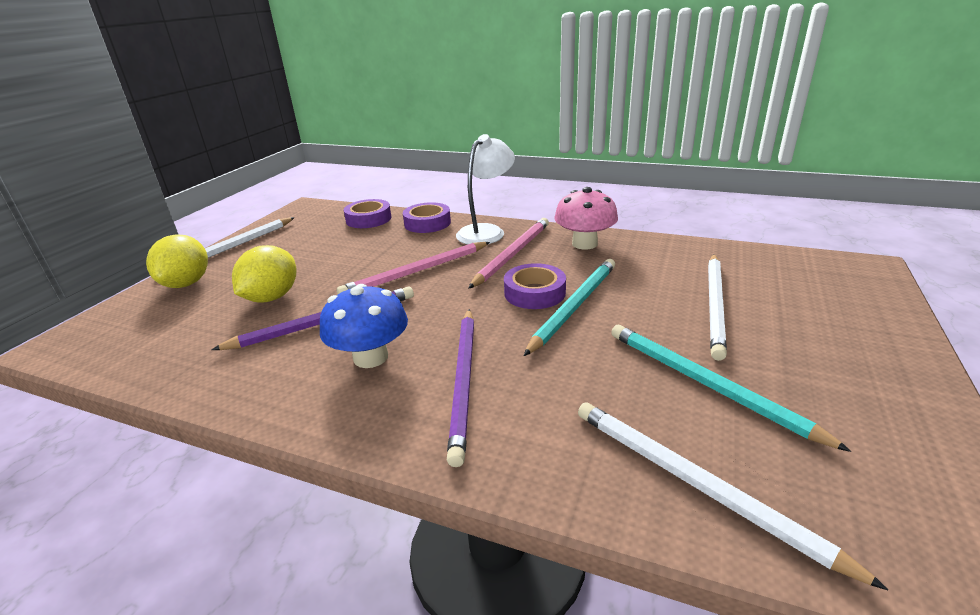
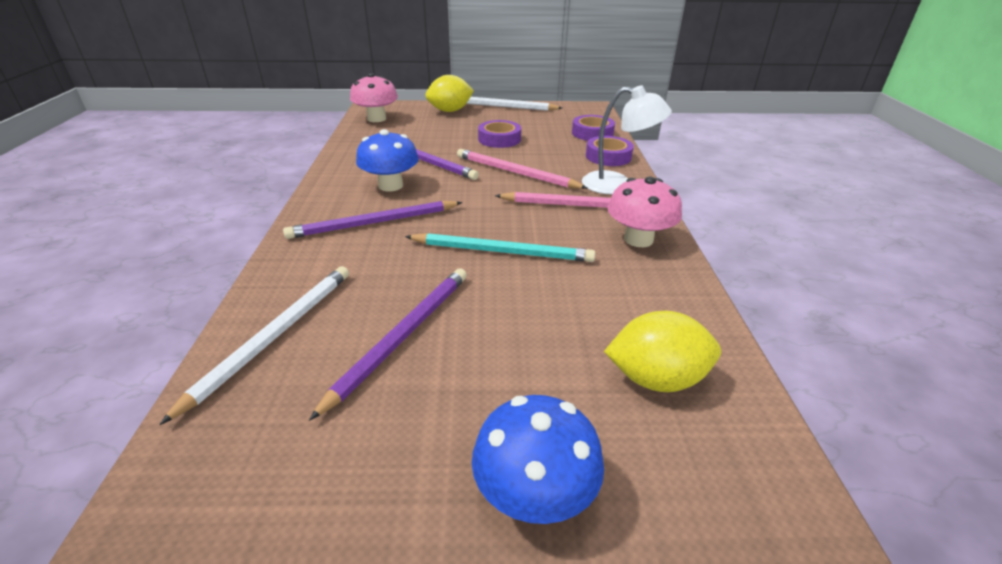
camera: 65 degrees right, 5 degrees up
(119, 346) = (376, 119): none -> pink mushroom
(272, 297) = (447, 137): yellow lemon -> yellow lemon (656, 378)
(534, 293) = (514, 228): purple tape -> purple tape (499, 139)
(706, 384) = (402, 336): turquoise pencil -> purple pencil
(715, 305) = (555, 337): white pencil -> none
(890, 346) = (534, 494): none -> blue mushroom

